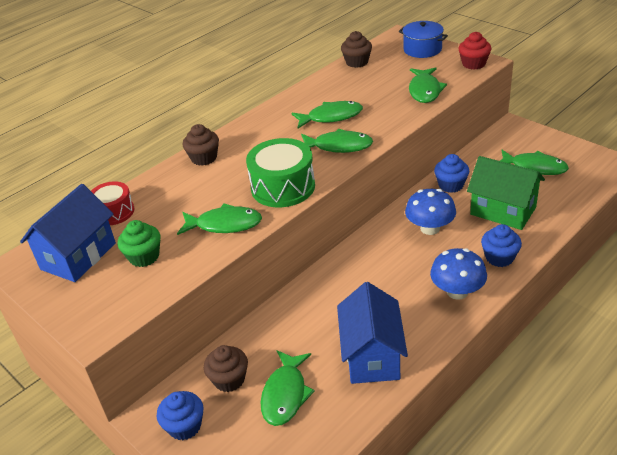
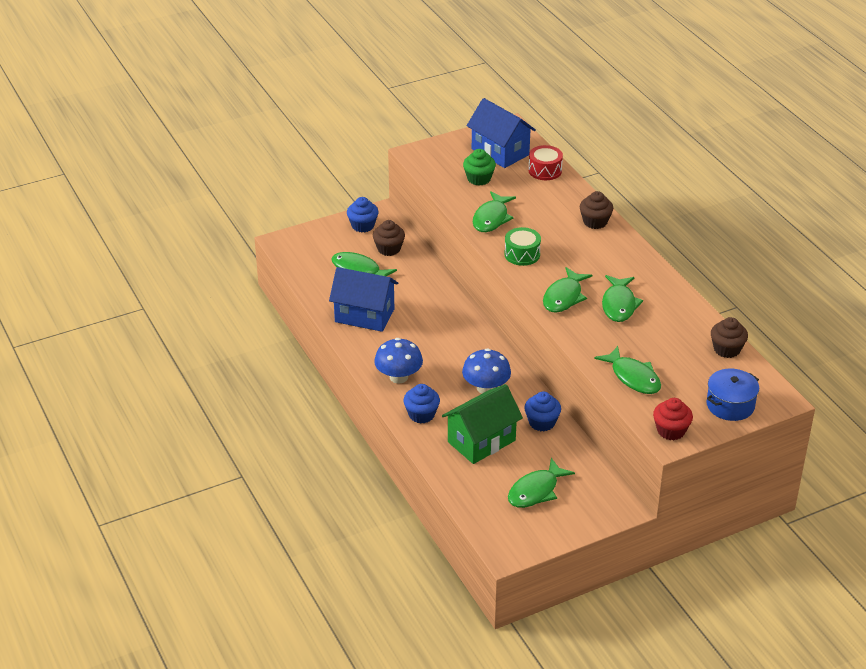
camera: 105 degrees right, 0 degrees up
(283, 187) = (522, 254): green drum -> green drum, size x0.62
(425, 90) = (633, 377): green fish -> green fish turned 150 degrees counterclockwise

